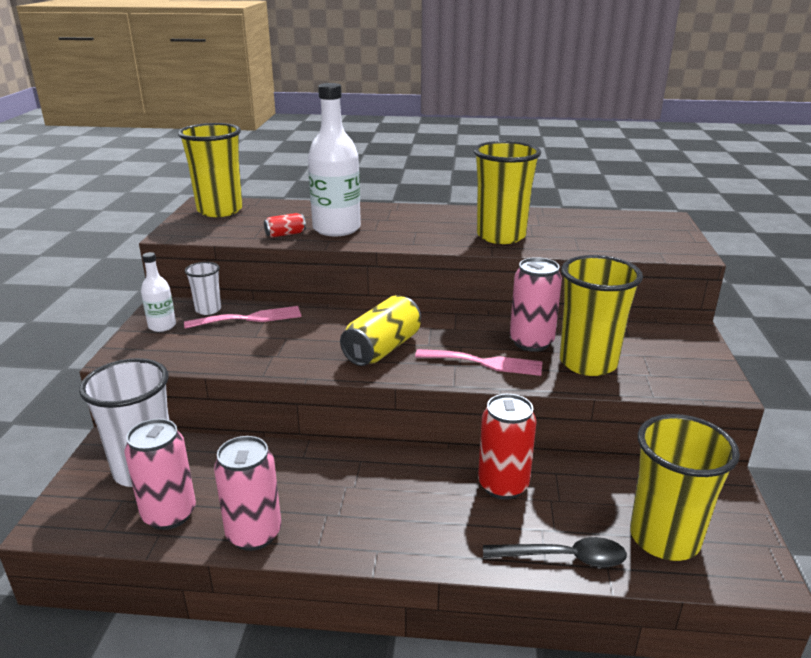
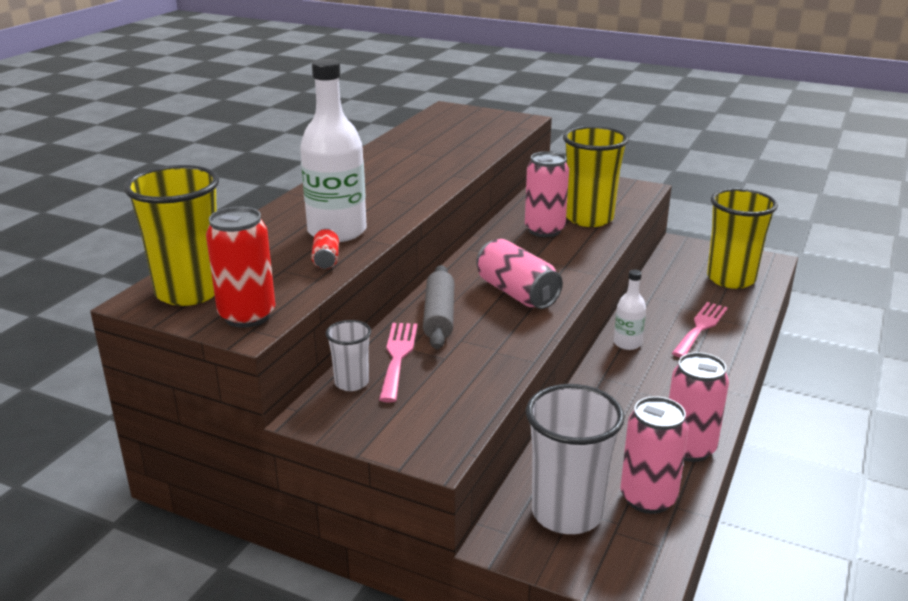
camera: 70 degrees left, 0 degrees up
(162, 326) = (373, 419): white bottle -> white bottle (627, 343)
(320, 322) = (439, 316): none -> grey rolling pin
(382, 349) = (517, 293): yellow can -> pink can
(485, 363) = (568, 255): pink fork -> pink fork (700, 327)
(501, 236) = (431, 167): yellow cup -> none
(503, 485) = (659, 320): red can -> red can (247, 316)
(564, 558) = (743, 317): black spoon -> none

